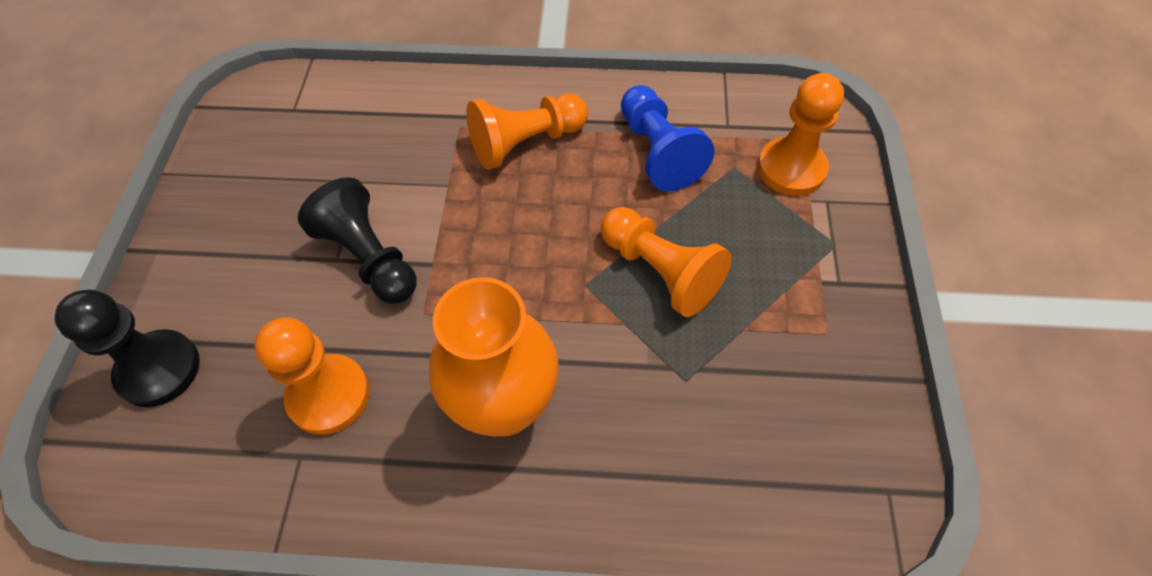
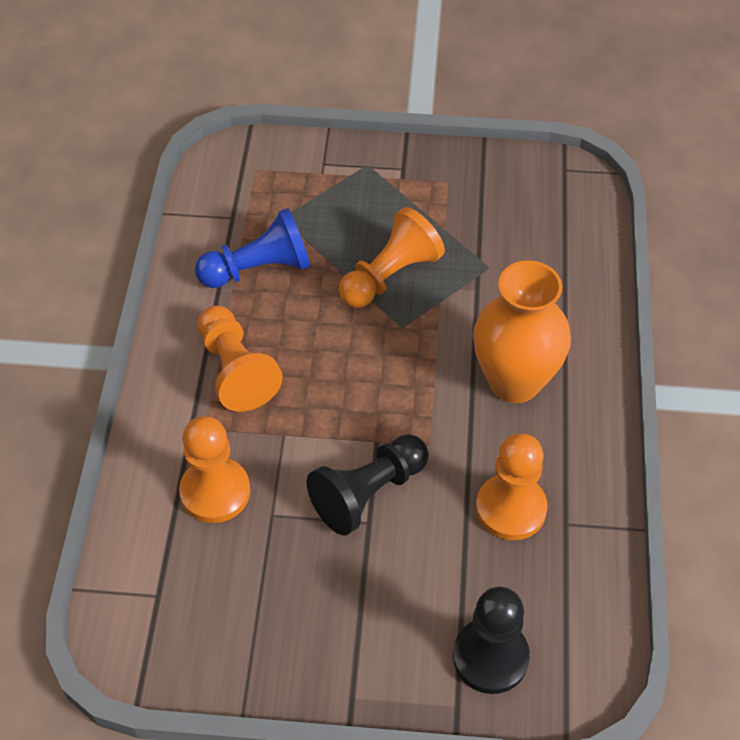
camera: 90 degrees left, 5 degrees down
(791, 169) = (287, 180): orange pawn -> orange pawn (215, 492)

